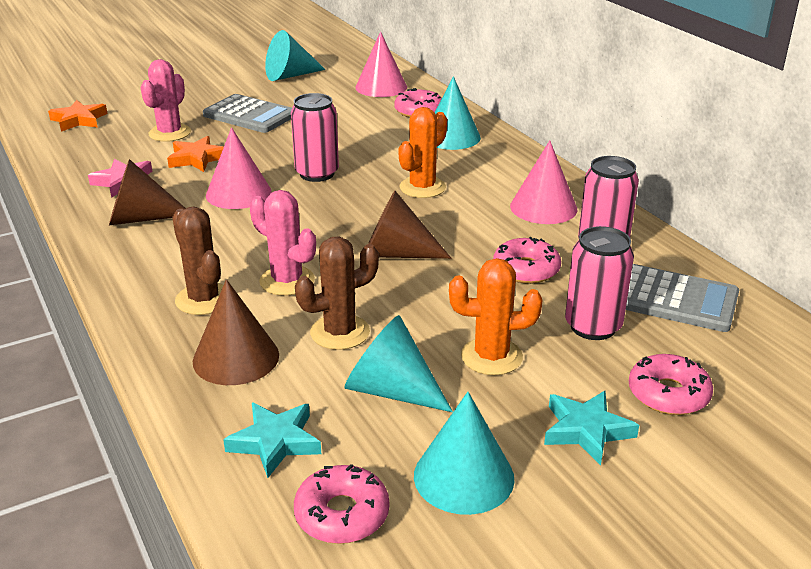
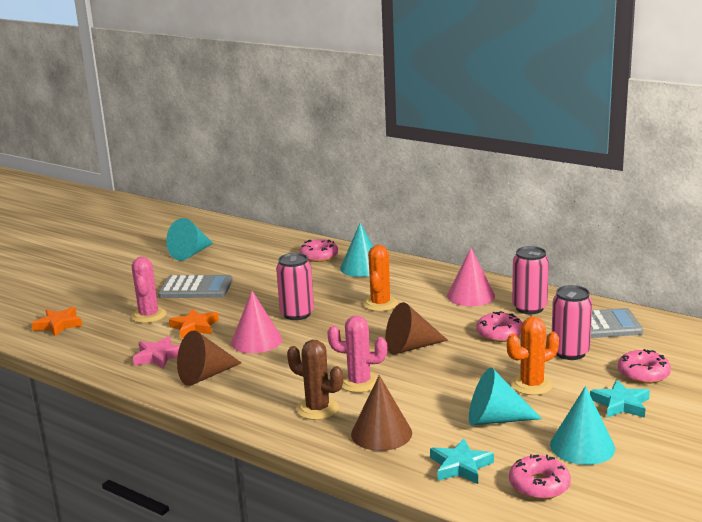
camera: 25 degrees left, 10 degrees down
(340, 332) = (428, 400): brown cactus -> none
(381, 87) = (271, 246): pink cone -> none

